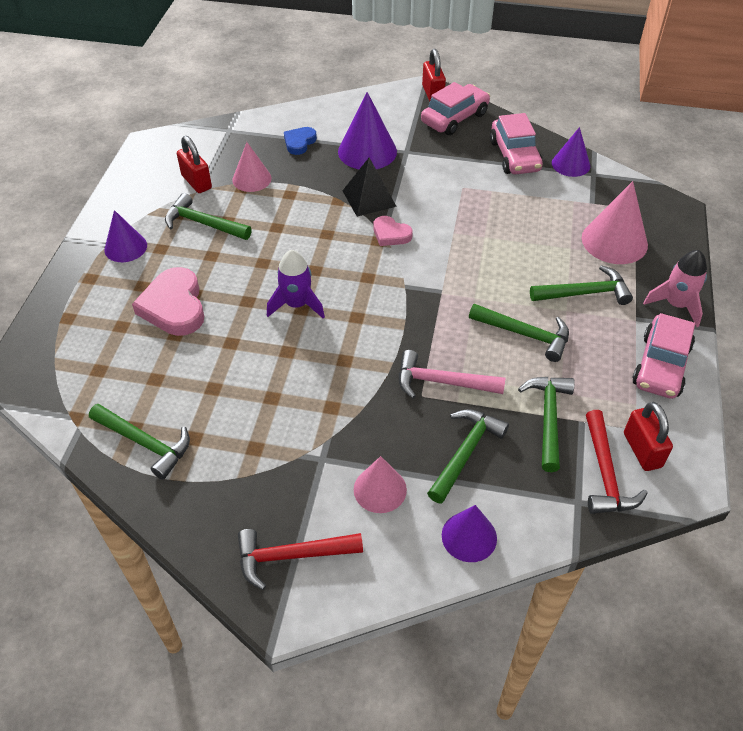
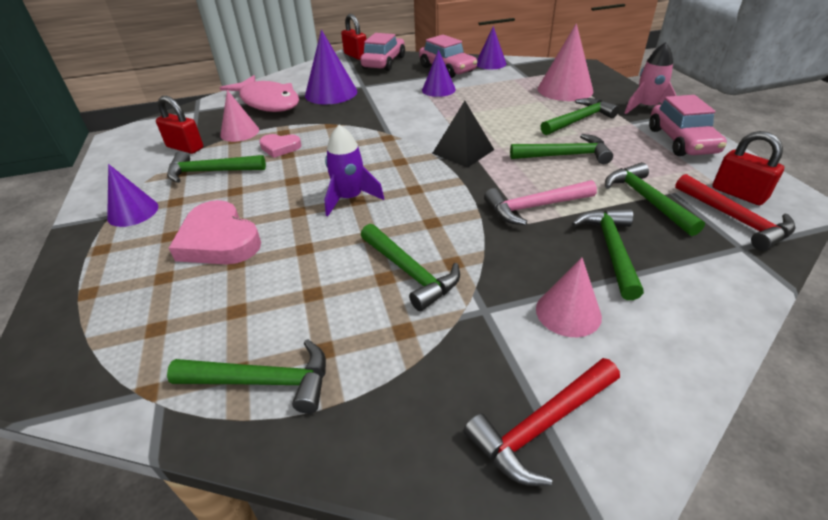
camera: 25 degrees left, 10 degrees down
(293, 401) = (410, 272): none -> green hammer
(299, 142) = (268, 102): blue heart -> pink fish
(369, 198) = (356, 116): black pyramid -> black pyramid (463, 151)
(391, 234) = (394, 131): pink heart -> pink heart (280, 148)
(469, 536) = (693, 316): purple cone -> purple cone (438, 89)

